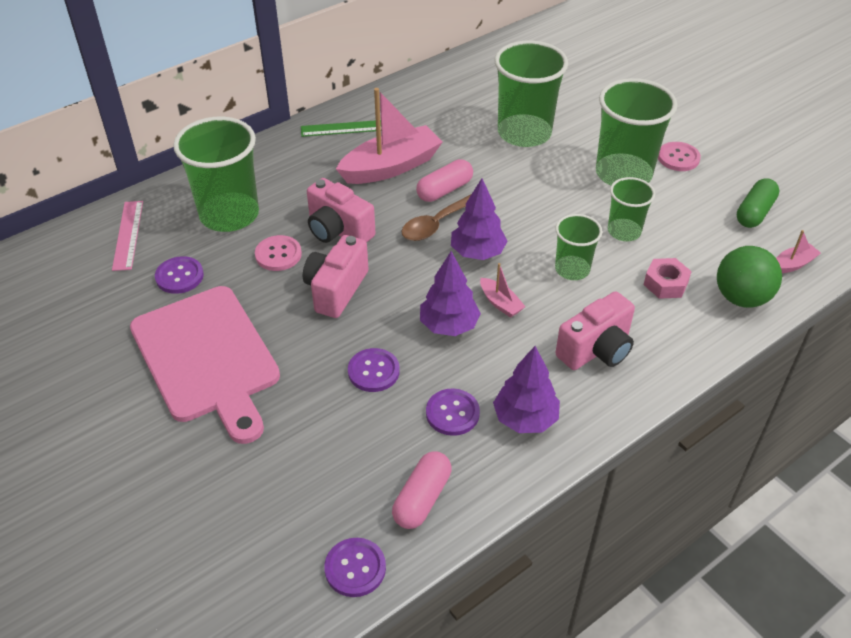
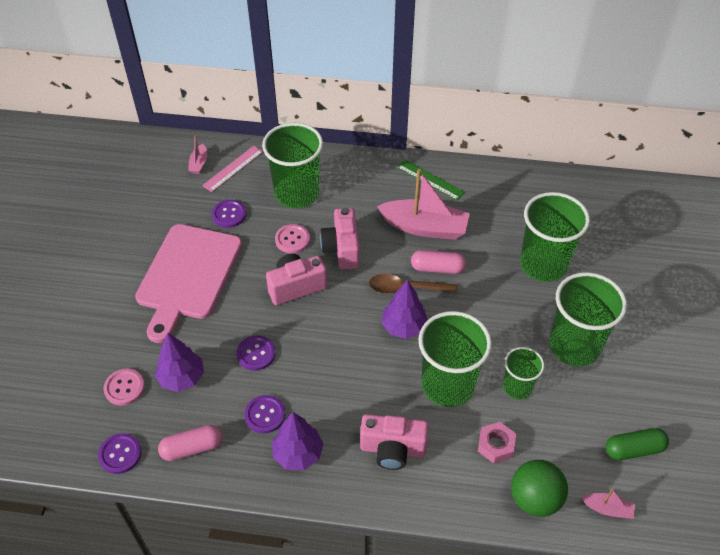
camera: 45 degrees right, 5 degrees up
(449, 325) = (328, 360): purple tree -> purple tree (182, 378)
(500, 303) = (375, 371): pink boat -> pink boat (199, 164)
(572, 269) = (447, 385): green cup -> green cup, size x1.79
(678, 158) = (633, 365): pink button -> pink button (124, 388)

